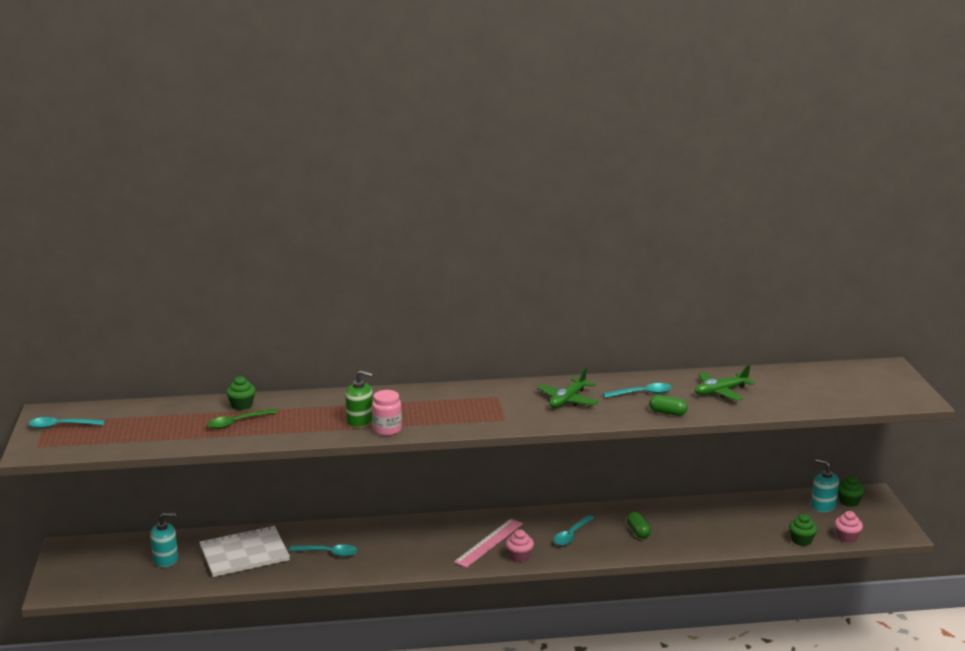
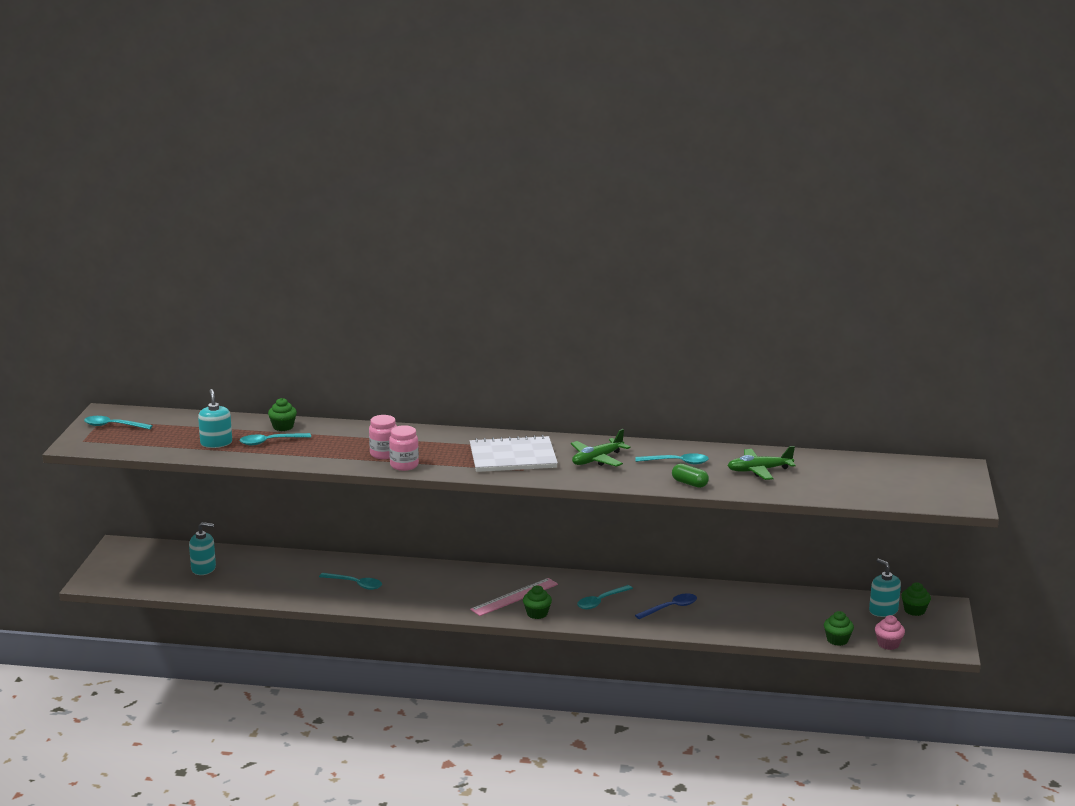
camera: 15 degrees right, 0 degrees up
(182, 431) = (216, 443): none -> turquoise soap dispenser
(237, 422) = (270, 442): green spoon -> turquoise spoon
(244, 554) = (277, 574): white notebook -> white notebook (513, 457)
(360, 421) = (384, 454): green soap dispenser -> pink jar
(519, 557) = (537, 614): pink cupcake -> green cupcake
(638, 532) = (670, 608): green capsule -> blue spoon

